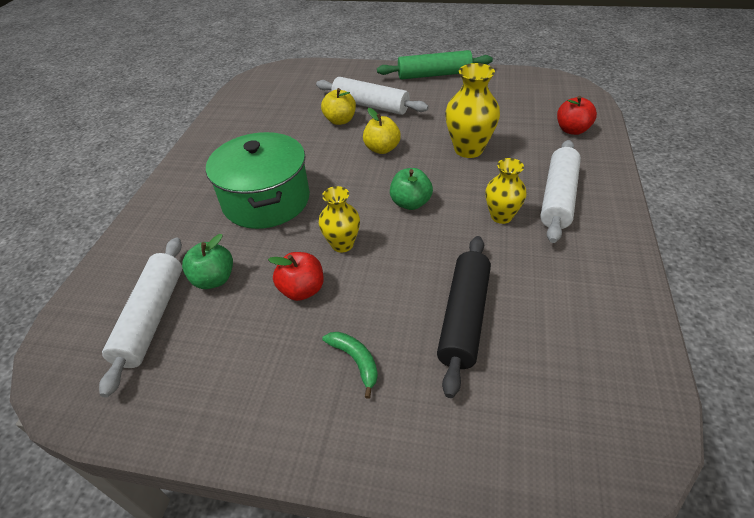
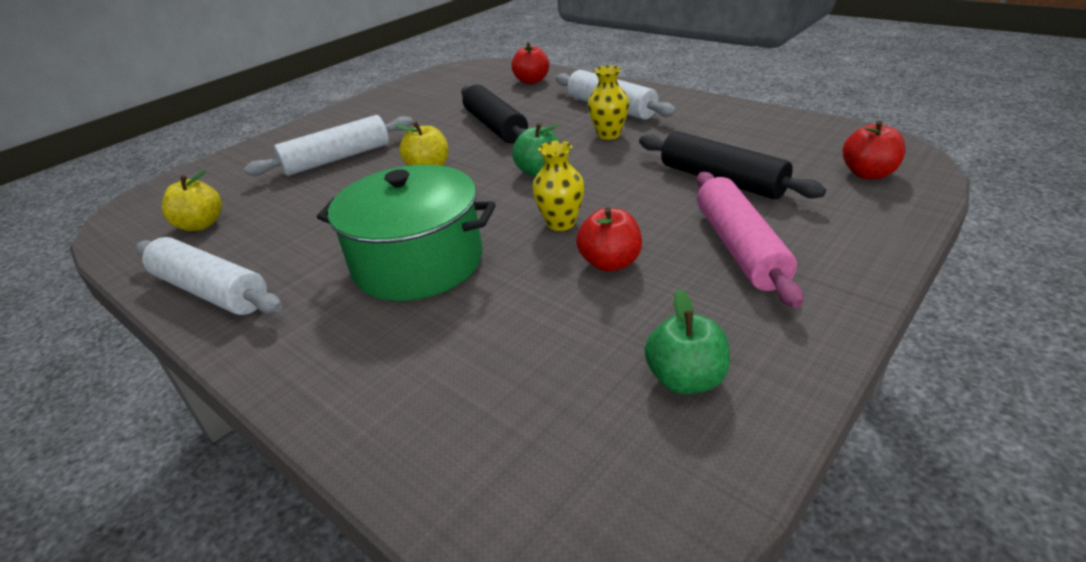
camera: 60 degrees left, 10 degrees down
(152, 318) = (555, 403): white rolling pin -> white rolling pin (212, 291)
(214, 279) = (529, 331): green apple -> green apple (686, 379)
(340, 120) = (334, 182): yellow apple -> yellow apple (201, 225)
(355, 361) = (740, 248): green banana -> pink rolling pin
(434, 74) = (344, 114): green rolling pin -> none
(468, 149) = (495, 126): yellow vase -> black rolling pin
(552, 435) = (868, 174): none -> red apple

